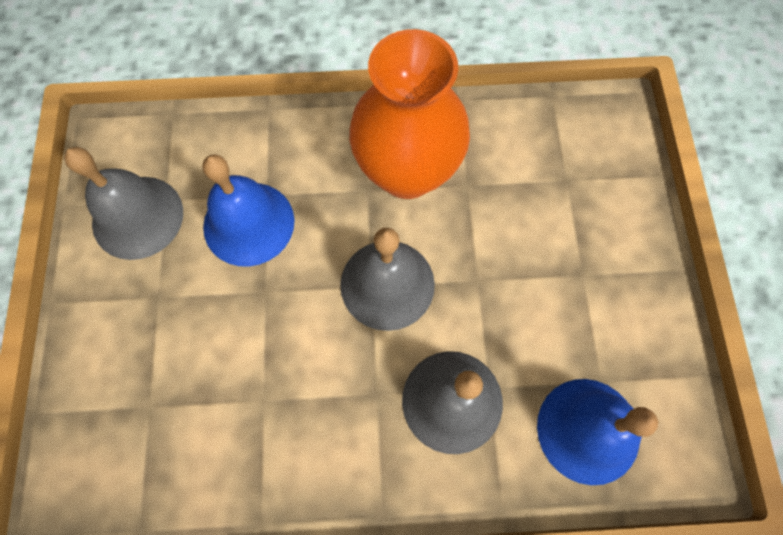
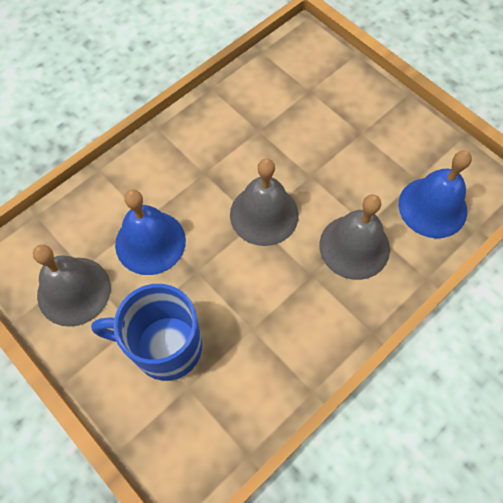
camera: 40 degrees left, 5 degrees down
(165, 345) = (165, 347): none -> blue mug
(407, 172) = (218, 147): orange vase -> none

